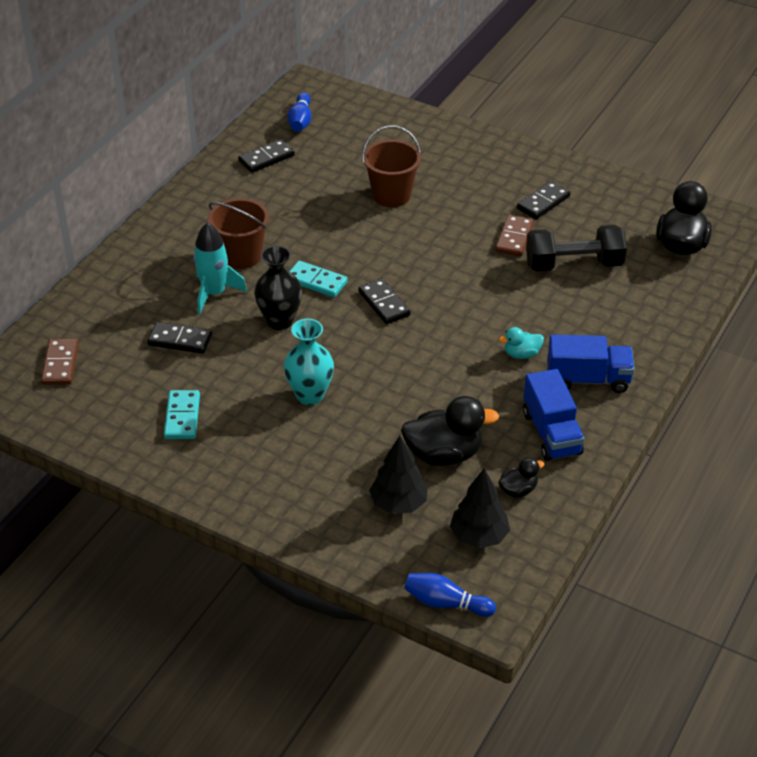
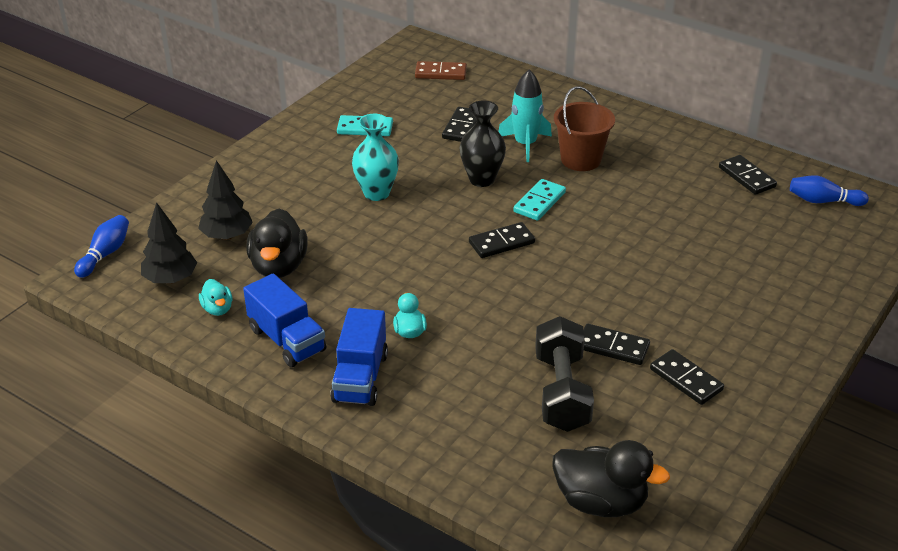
camera: 95 degrees right, 5 degrees down
(391, 195) = (689, 258): brown bucket -> none
(514, 238) = (613, 347): brown domino -> black domino
(518, 490) = (217, 309): black duck -> turquoise duck
(551, 433) = (287, 340): blue truck -> blue truck turned 120 degrees counterclockwise

